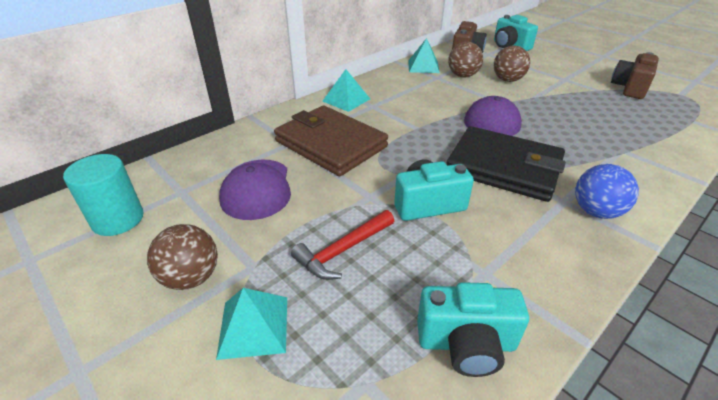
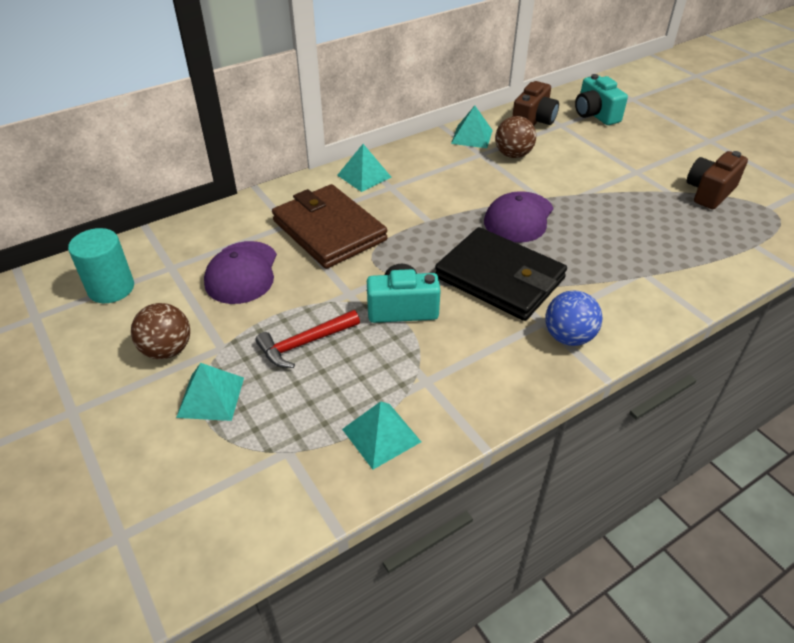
camera: 10 degrees right, 5 degrees up
(466, 343) = (381, 435): turquoise camera -> turquoise pyramid
(507, 80) = (564, 166): brown ball -> none

